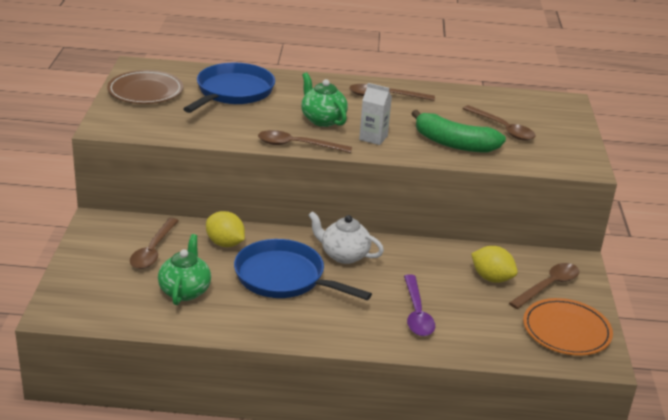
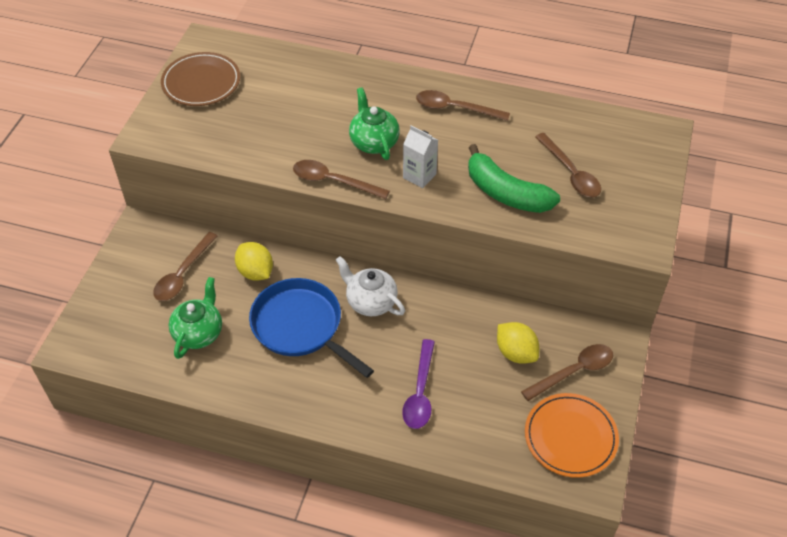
camera: 15 degrees right, 20 degrees up
(233, 92) = (291, 90): blue pan -> none

